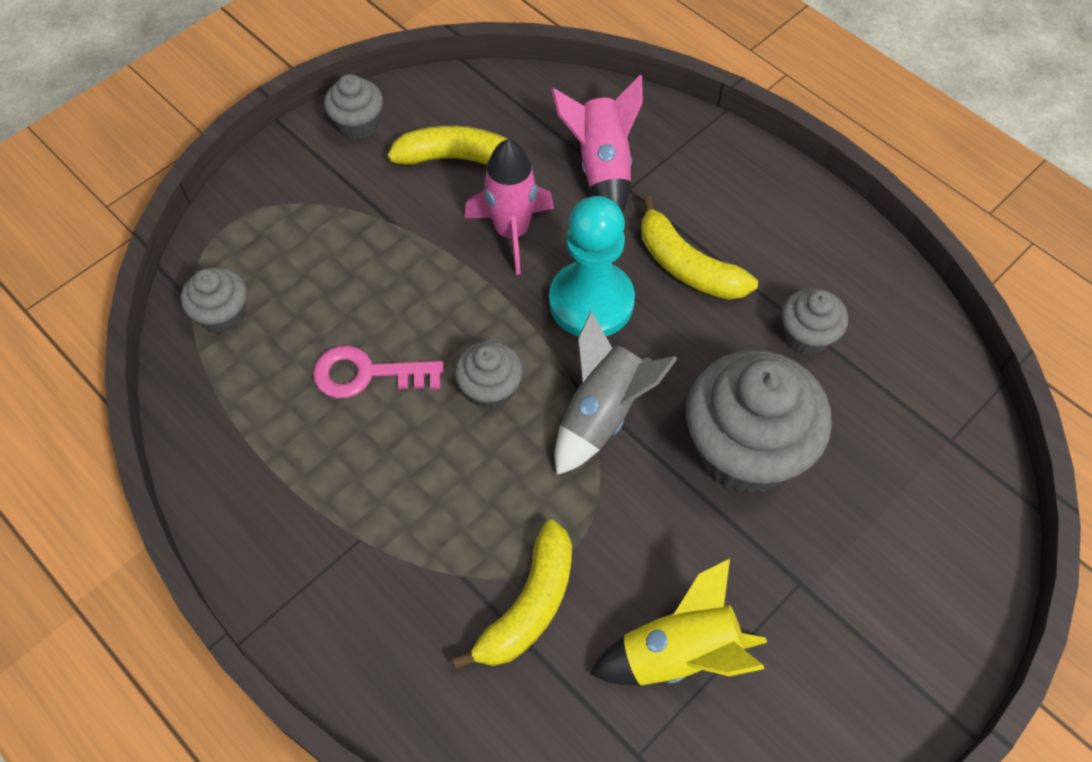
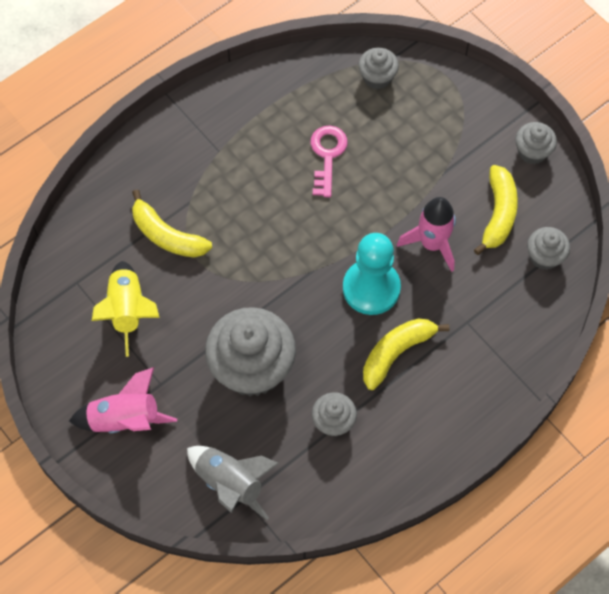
camera: 95 degrees right, 5 degrees up
(490, 389) = (310, 223): grey cupcake -> grey cupcake (544, 256)
(602, 167) = (487, 307): pink rocket -> pink rocket (125, 419)
(602, 414) = (286, 286): grey rocket -> grey rocket (230, 483)

